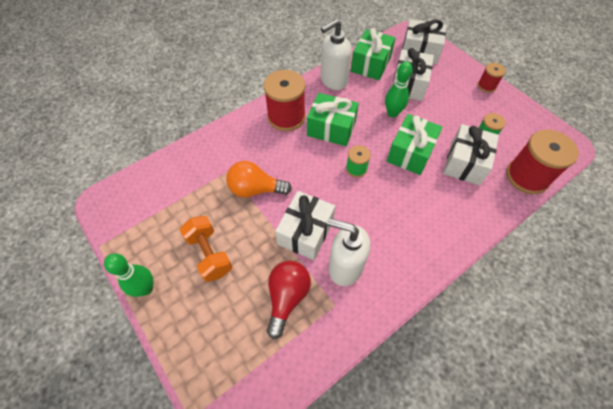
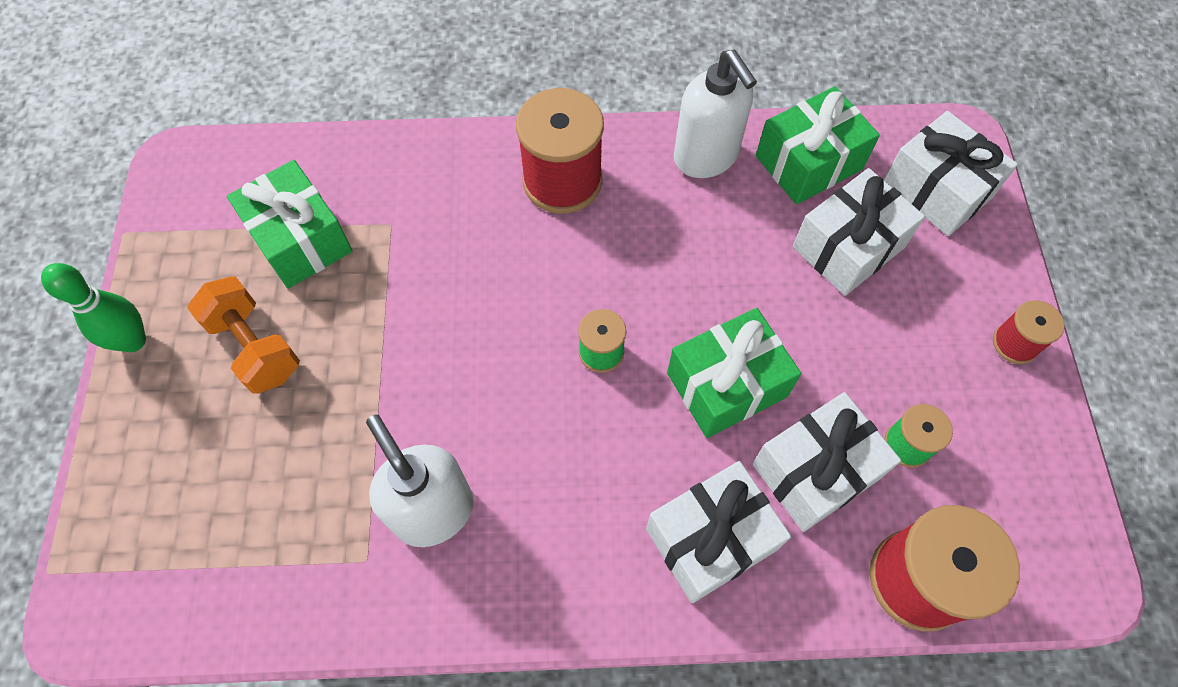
camera: 35 degrees right, 5 degrees up
(209, 254) = (255, 347): orange dumbbell -> orange dumbbell turned 45 degrees counterclockwise
(255, 189) = (406, 283): orange light bulb -> none
(287, 297) = (308, 496): red light bulb -> none
(306, 232) = (423, 409): white gift -> white gift (711, 539)
(331, 128) = (622, 249): green gift -> green gift (300, 239)
(333, 81) = (706, 157): white soap dispenser -> white soap dispenser turned 120 degrees counterclockwise
(392, 113) = (763, 286): green bowling pin -> none

